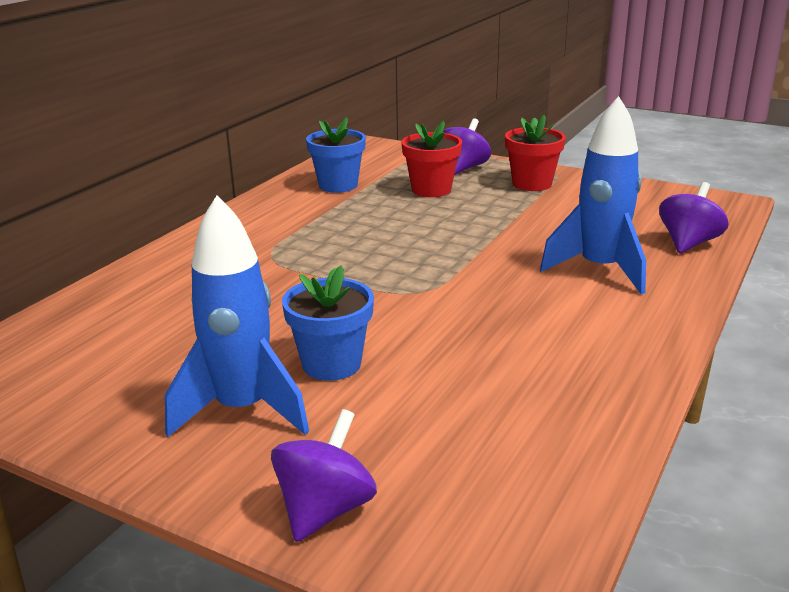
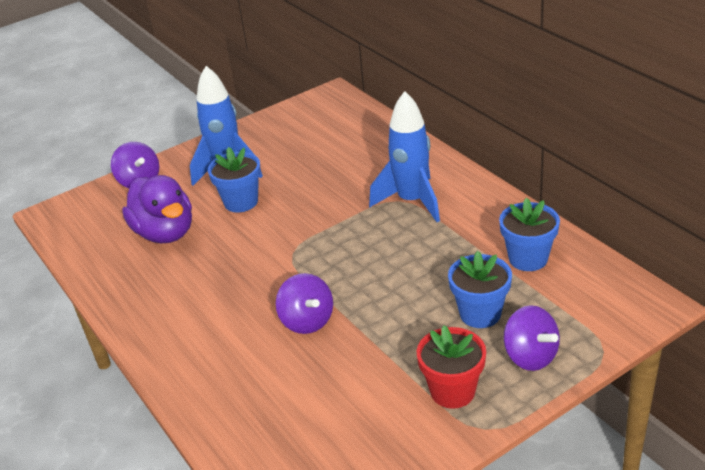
camera: 120 degrees right, 10 degrees up
(431, 190) = (480, 314): red flower pot -> blue flower pot
(455, 407) = (165, 233): none -> purple duck
(600, 270) = (247, 353): blue rocket -> blue rocket (412, 201)
(688, 243) = (243, 435): purple spinning top -> purple spinning top (307, 321)

